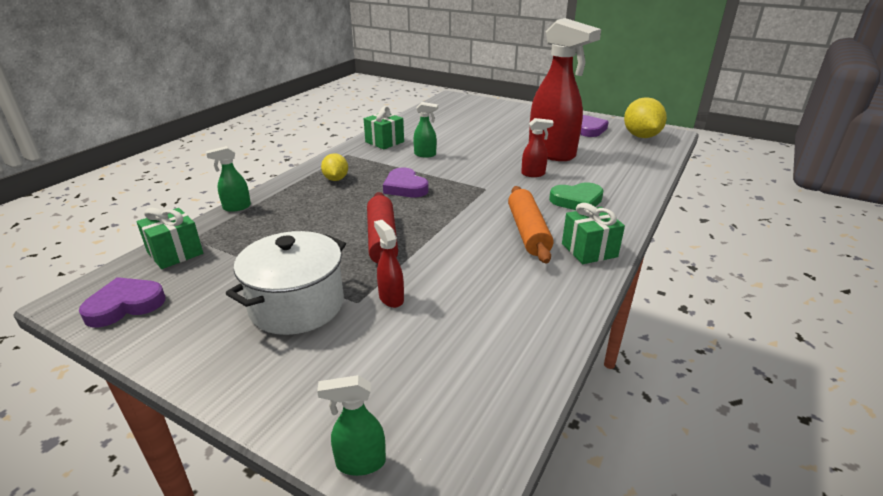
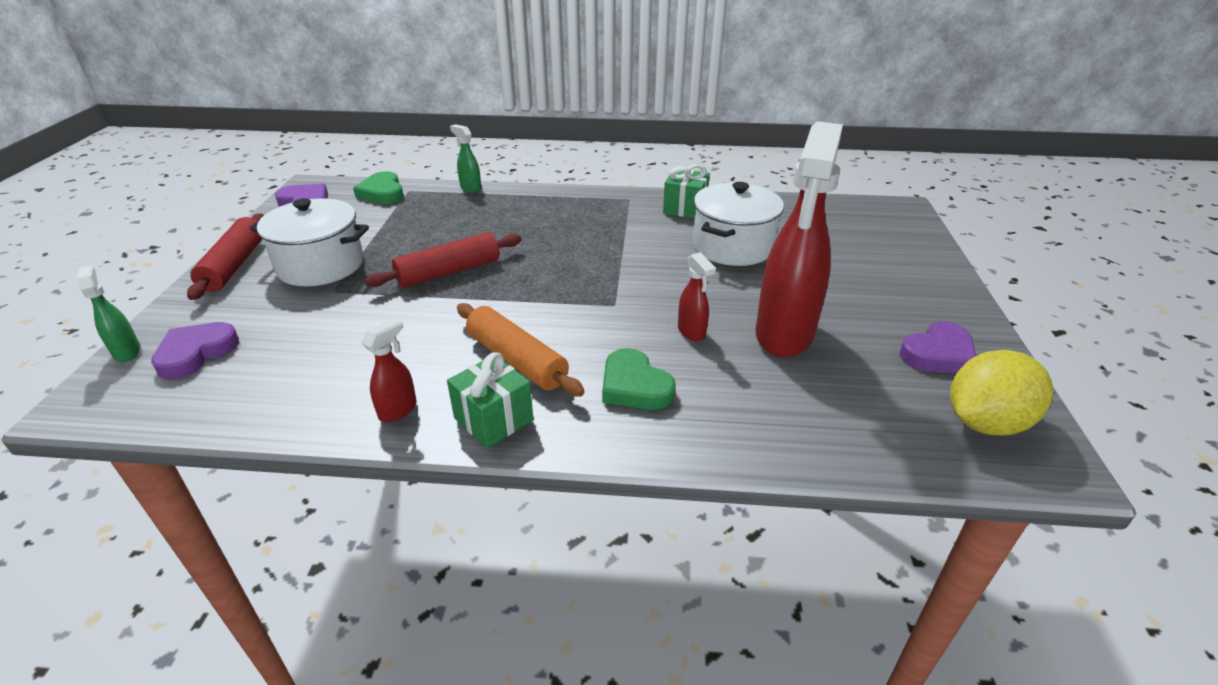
camera: 65 degrees right, 5 degrees up
(175, 253) = (382, 193): green gift -> green heart
(226, 369) = (234, 265): none -> red rolling pin
(336, 179) = (562, 211): yellow lemon -> none
(391, 298) = (343, 306): red spray bottle -> red spray bottle (398, 410)
(405, 187) = (574, 252): purple heart -> purple heart (196, 353)
(425, 155) = (675, 241): green spray bottle -> none
(449, 142) = (732, 246): none -> white pot
(528, 232) = (516, 360): orange rolling pin -> orange rolling pin turned 75 degrees clockwise

